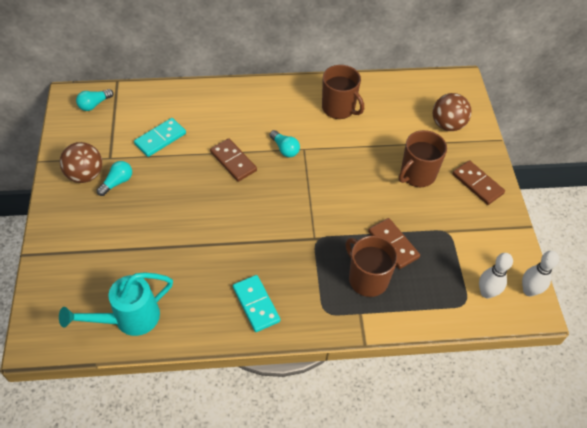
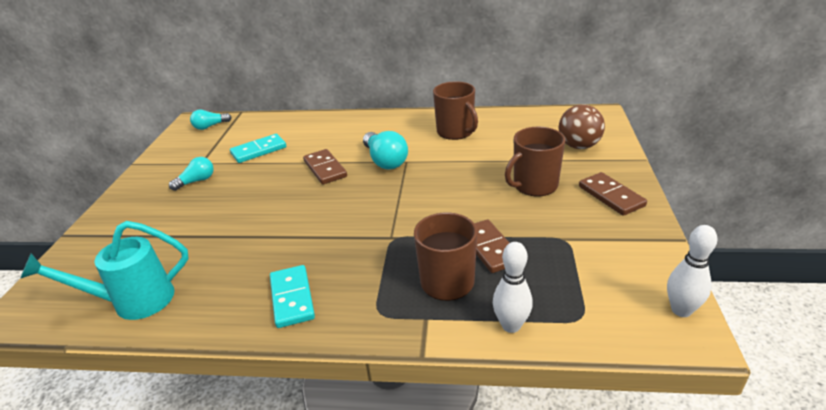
camera: 15 degrees right, 20 degrees down
(85, 175) = (169, 174): brown ball -> none
(285, 149) = (385, 161): turquoise light bulb -> turquoise light bulb, size x1.60
(486, 292) = (614, 308): white bowling pin -> white bowling pin (511, 325)

